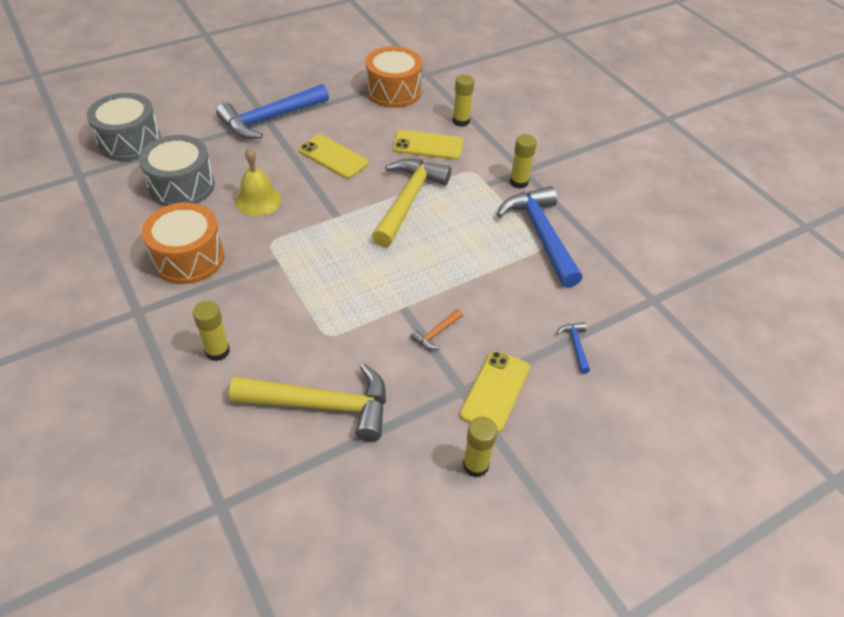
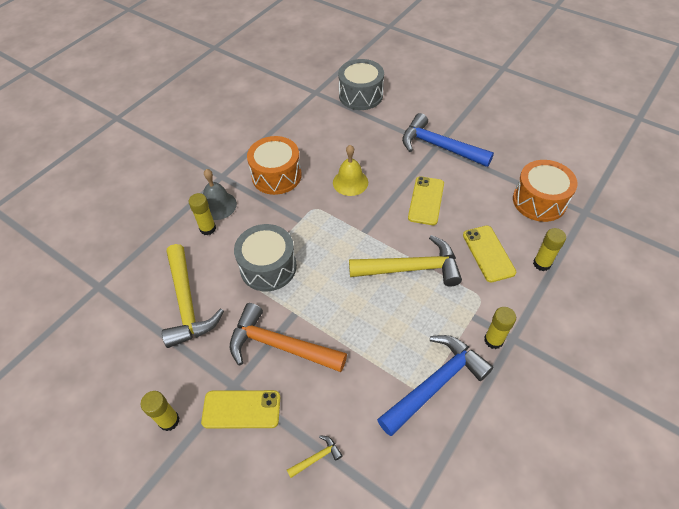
camera: 70 degrees right, 5 degrees up
(182, 186) = (337, 139): grey drum -> grey drum (268, 267)
(187, 329) = (218, 205): none -> grey bell
(436, 333) = (280, 345): orange hammer -> orange hammer, size x2.43
(575, 345) = (316, 458): blue hammer -> yellow hammer

